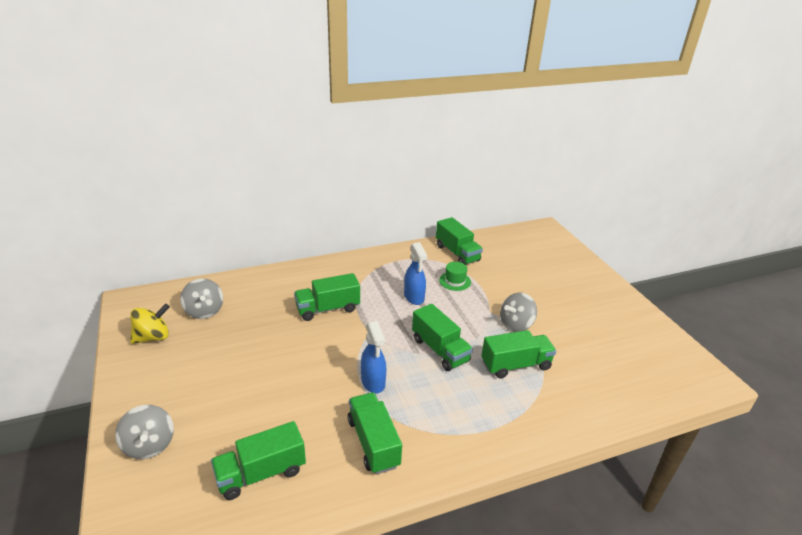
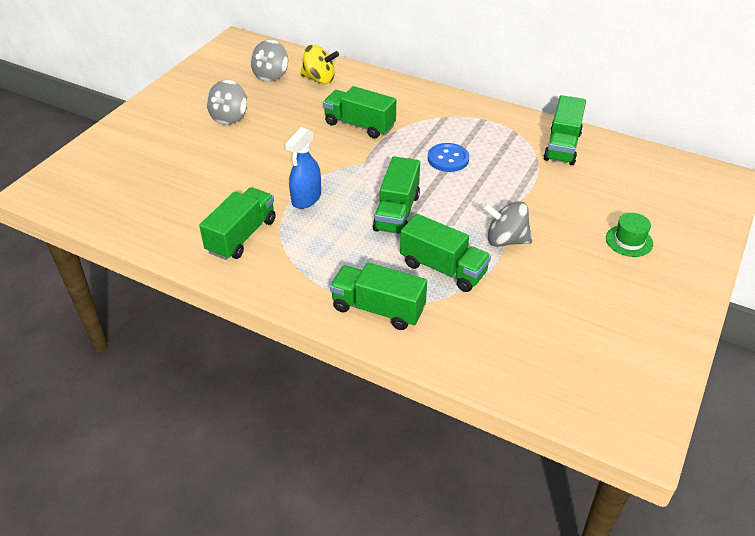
camera: 50 degrees right, 10 degrees up
(149, 445) = (124, 142): grey spinning top -> grey spinning top (229, 117)
(153, 337) = (215, 75): yellow spinning top -> yellow spinning top (319, 79)
(261, 473) = (153, 201): green truck -> green truck (378, 309)
(414, 297) = (448, 159): blue spray bottle -> blue button
(455, 281) = (513, 169): green hat -> green hat (629, 241)

